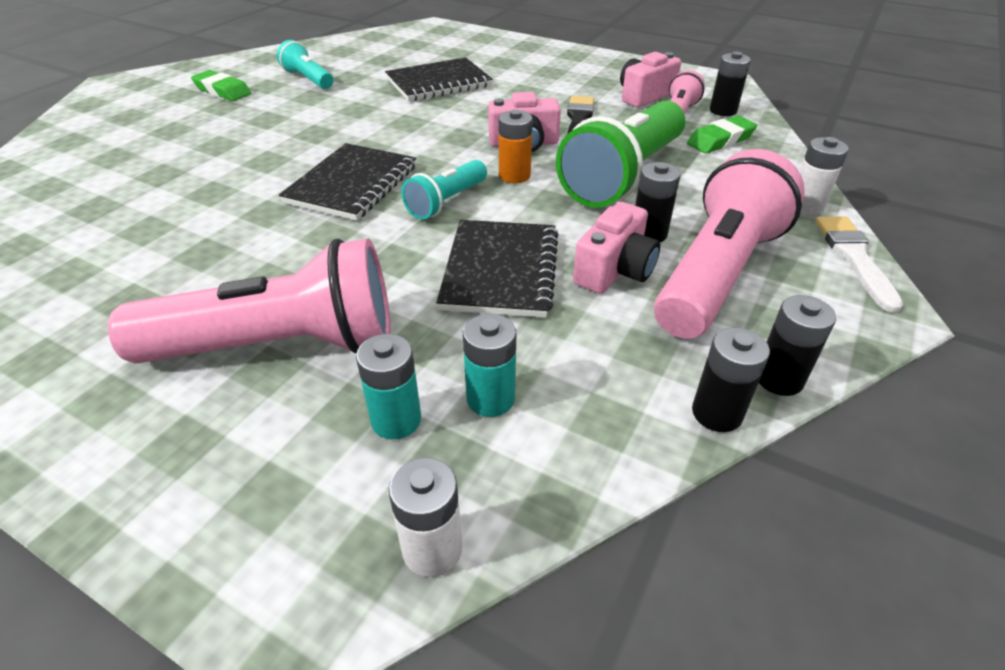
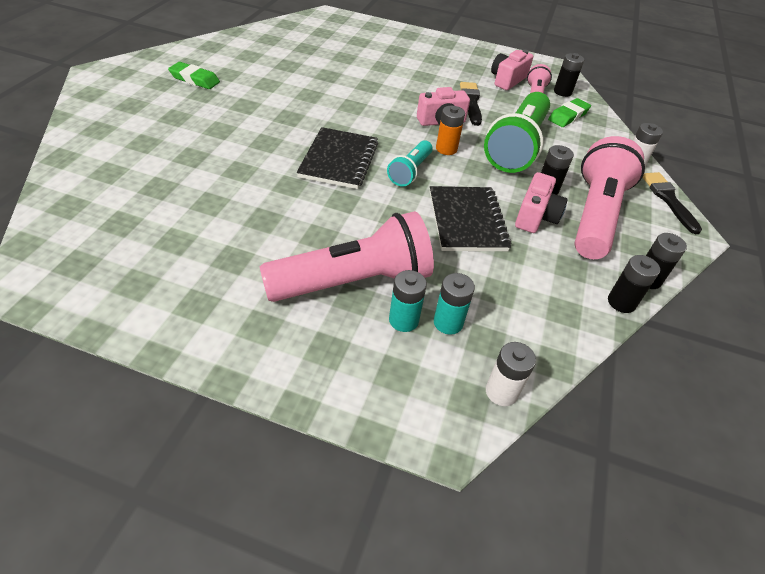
camera: 15 degrees left, 5 degrees up
(308, 79) = (257, 67): turquoise flashlight -> none
(438, 83) = (358, 70): black notebook -> none
(490, 399) = (496, 305): turquoise battery -> turquoise battery (403, 320)
(854, 258) = (668, 200): white brush -> black brush

